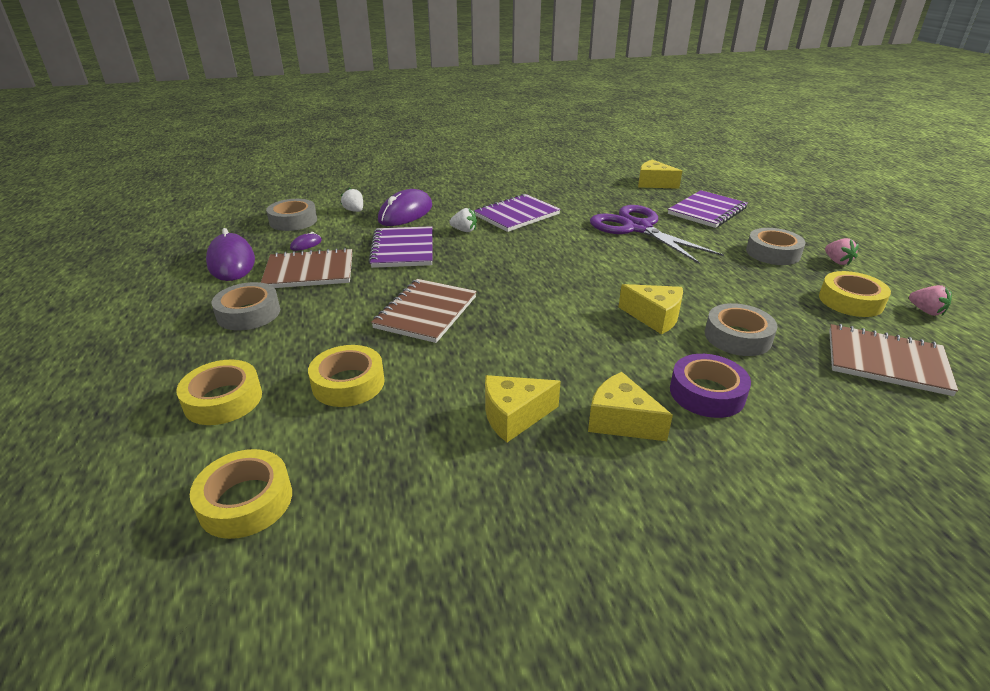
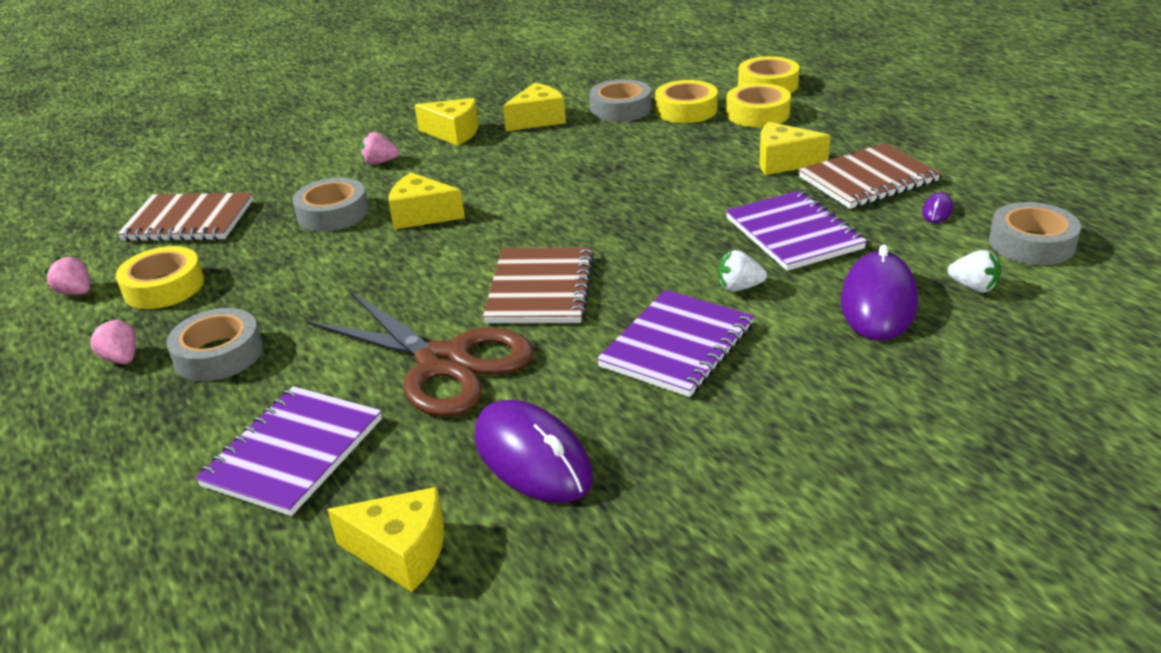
camera: 165 degrees right, 0 degrees up
(231, 262) = (982, 169): purple mouse -> purple mouse (532, 458)
(246, 501) = (679, 60): yellow tape -> yellow tape (757, 114)
(248, 313) = (855, 131): grey tape -> grey tape (620, 109)
(342, 298) = (783, 162): none -> yellow cheese
(426, 312) = (677, 168): brown notebook -> brown notebook (540, 289)
(637, 228) = (443, 363): purple scissors -> brown scissors
(707, 393) = (380, 162): purple tape -> pink strawberry

